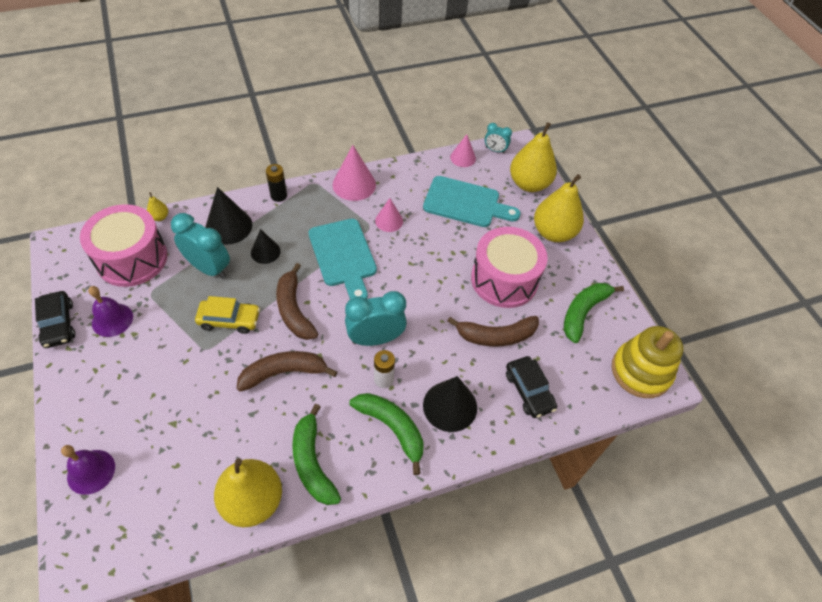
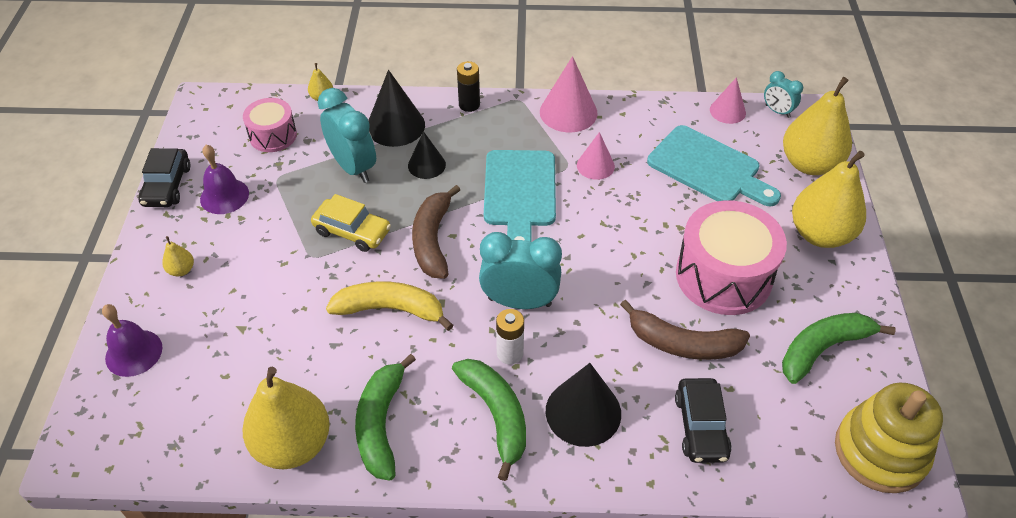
camera: 25 degrees right, 5 degrees down
(102, 391) = (181, 270): none -> yellow pear
(132, 258) = (273, 135): pink drum -> pink drum, size x0.56
(284, 373) = (390, 309): brown banana -> yellow banana

